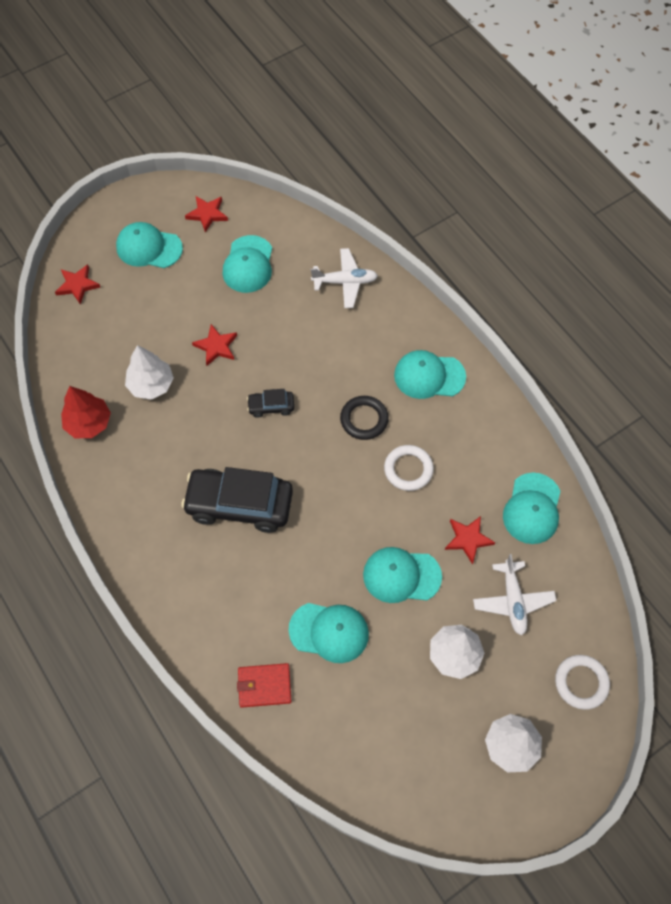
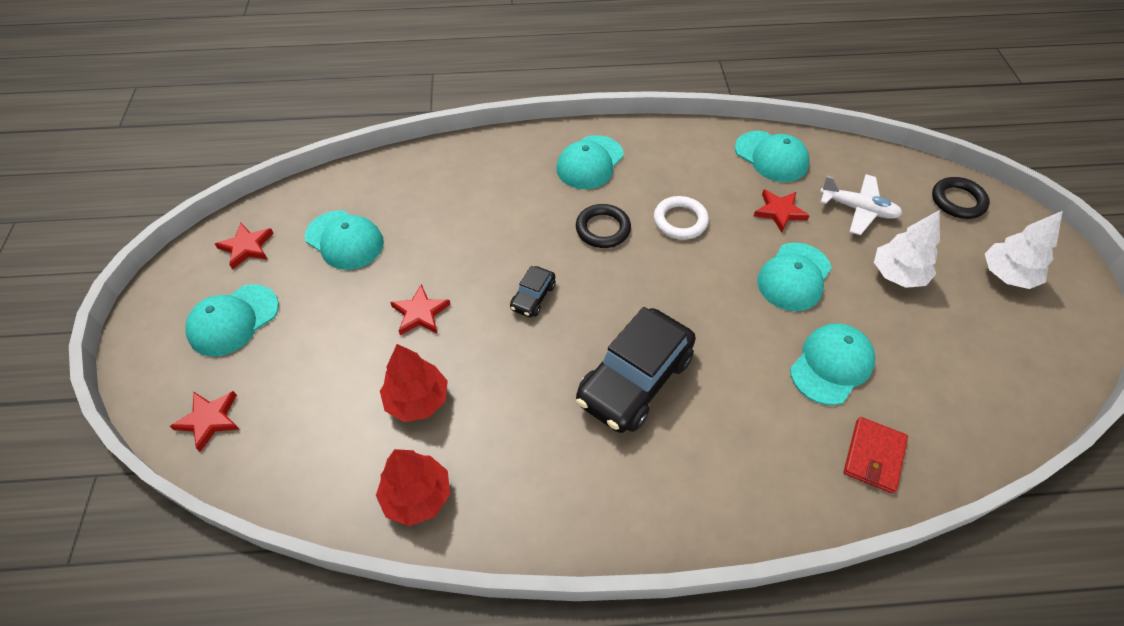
camera: 60 degrees left, 10 degrees down
(151, 384) = (417, 400): white tree -> red tree
(345, 282) = (437, 175): white plane -> none
(581, 683) = (958, 201): white ring -> black ring

